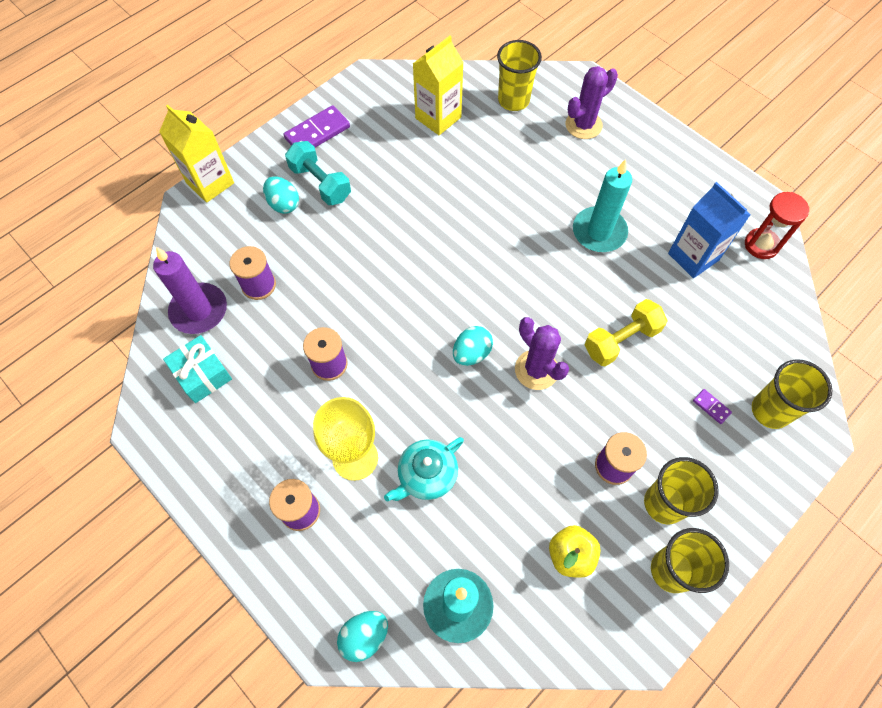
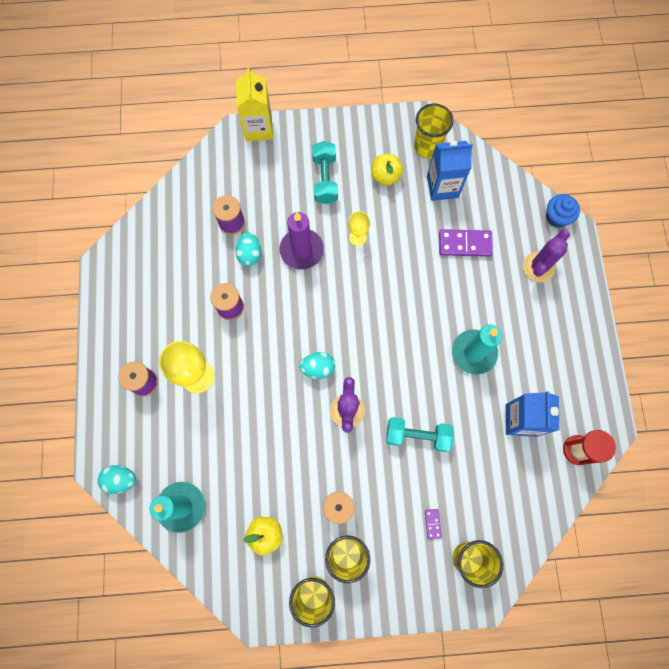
camera: 40 degrees right, 10 degrees up
(199, 310) = (185, 213): purple candle -> purple candle (301, 250)
(202, 374) = (156, 256): turquoise gift -> none
(284, 204) = (290, 177): turquoise egg -> turquoise egg (250, 254)
(317, 132) = (353, 139): purple domino -> purple domino (465, 244)
(377, 143) = (385, 176): none -> yellow apple
(400, 211) = (357, 237): none -> yellow goblet
(426, 475) = (227, 420): turquoise teapot -> none
(438, 118) = (442, 186): yellow carton -> blue carton
(513, 100) = (506, 211): yellow cup -> yellow cup (427, 147)
(559, 77) = (557, 217): none -> blue cupcake
(583, 125) = (538, 267): purple cactus -> purple cactus turned 60 degrees counterclockwise
(621, 340) = (417, 435): yellow dumbbell -> turquoise dumbbell

